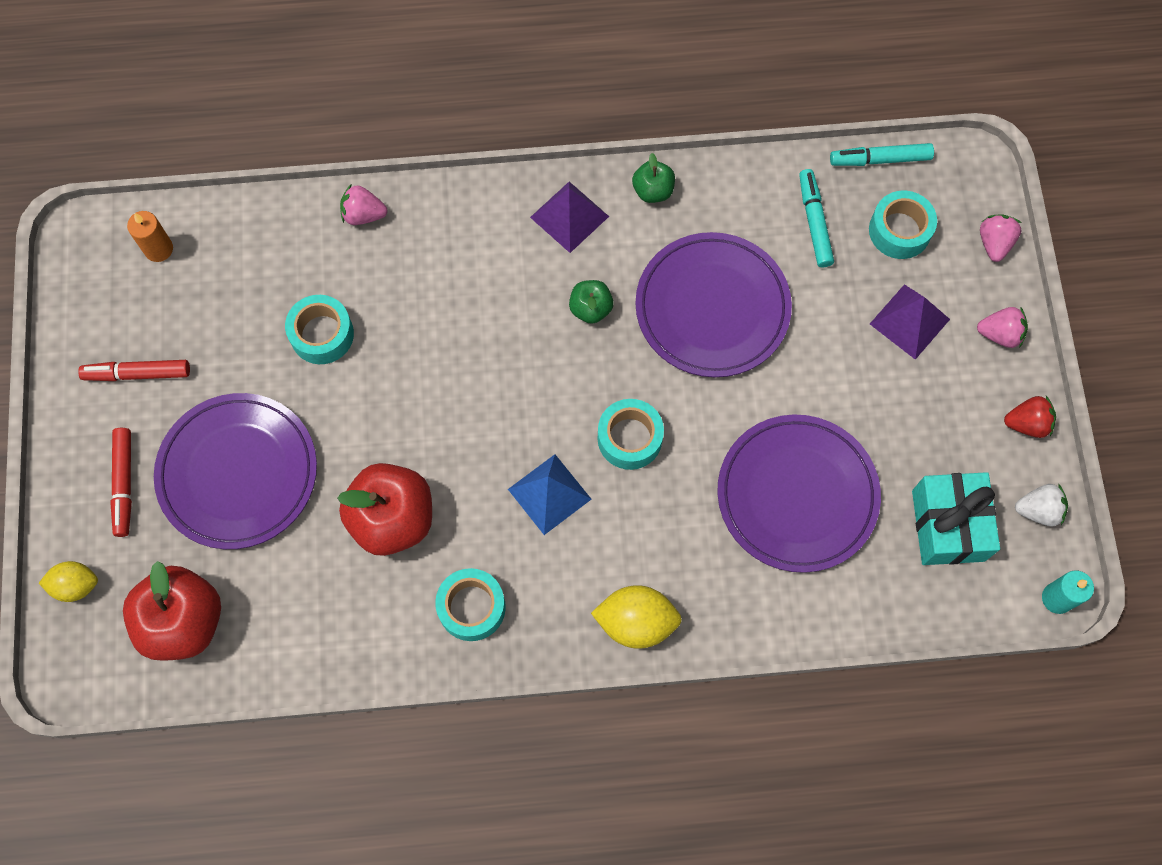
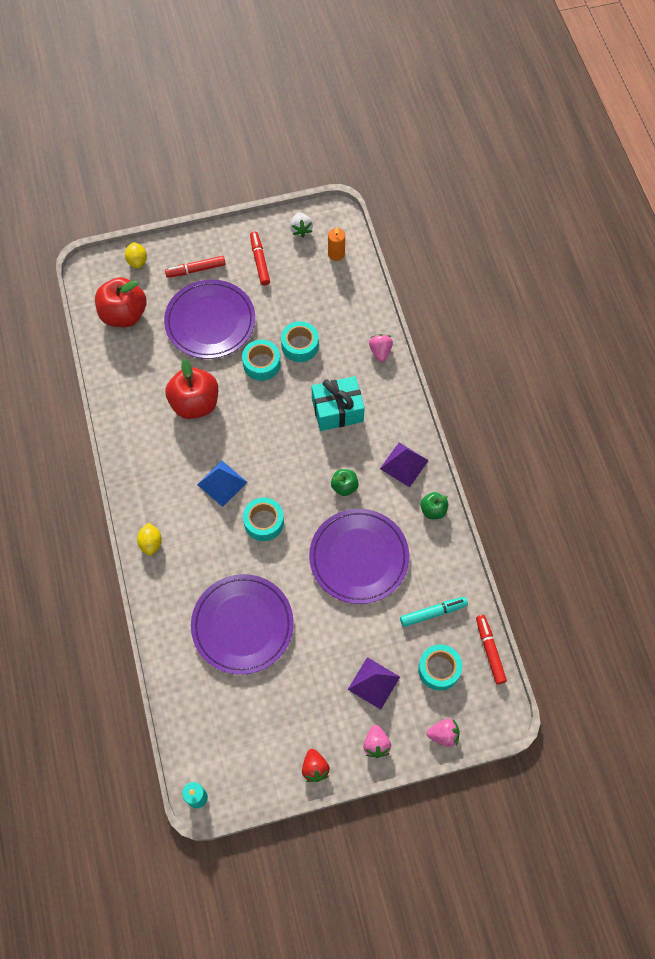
camera: 80 degrees right, 5 degrees down
(471, 607) = (149, 454): turquoise tape -> turquoise tape (261, 364)
(636, 622) = (151, 543): yellow lemon -> yellow lemon, size x0.66
(880, 159) = (490, 651): turquoise marker -> red marker
(948, 525) = (236, 722): turquoise gift -> turquoise gift (337, 410)
(1038, 510) = (255, 780): white strawberry -> white strawberry (301, 229)

